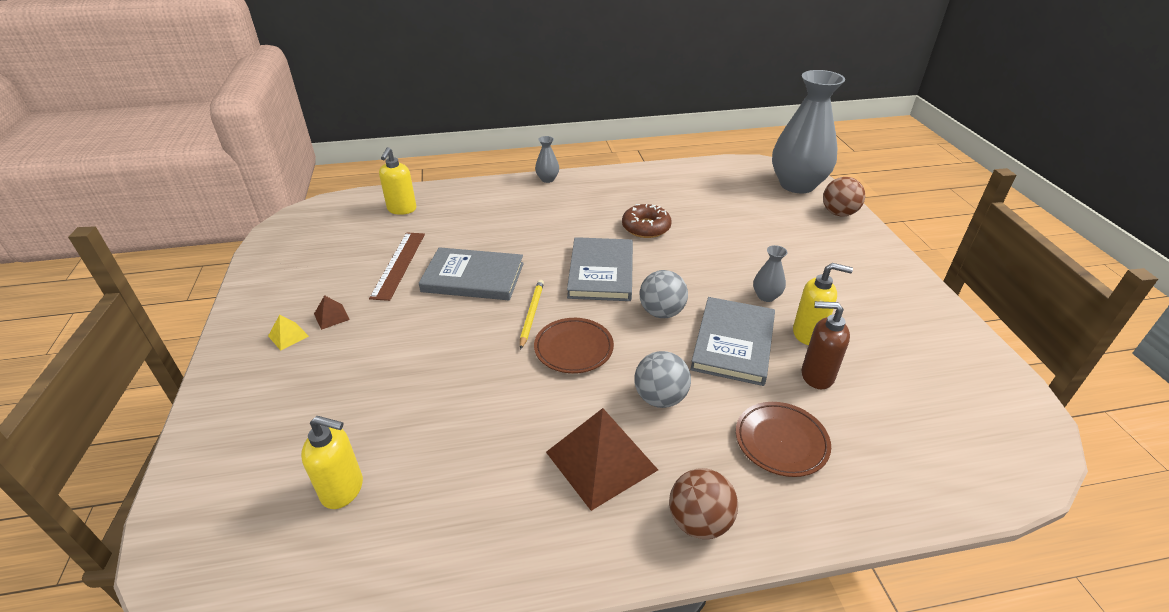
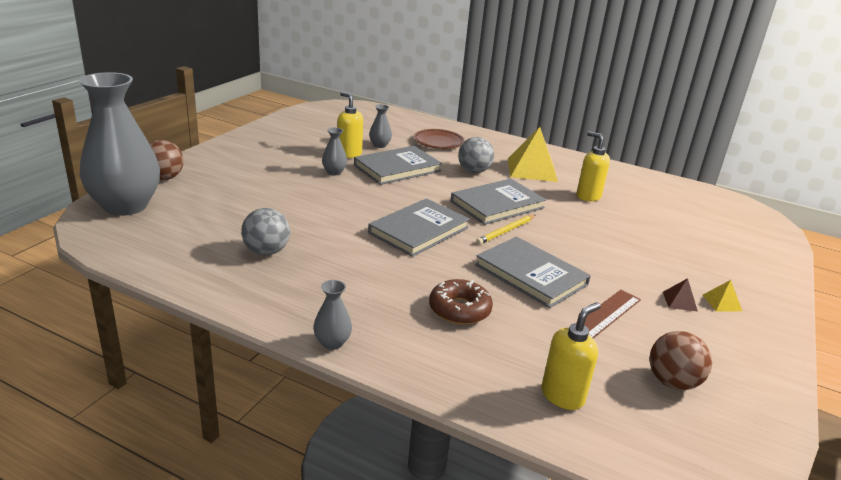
camera: 145 degrees left, 10 degrees down
(343, 490) = (678, 212): yellow soap dispenser -> yellow soap dispenser (588, 196)
(573, 349) = (497, 204): brown plate -> grey book
(601, 461) = (532, 169): brown pyramid -> yellow pyramid
(646, 227) = (326, 240): brown donut -> brown donut (459, 309)
(661, 312) = (414, 194): grey ball -> grey ball (266, 252)
(699, 521) = (508, 145): brown ball -> brown ball (672, 382)
(816, 376) = (380, 145): brown soap dispenser -> grey vase

